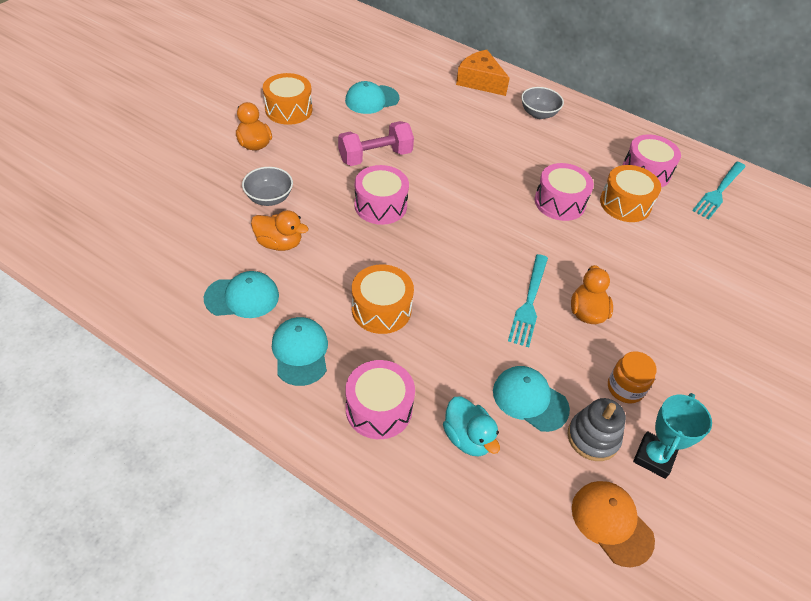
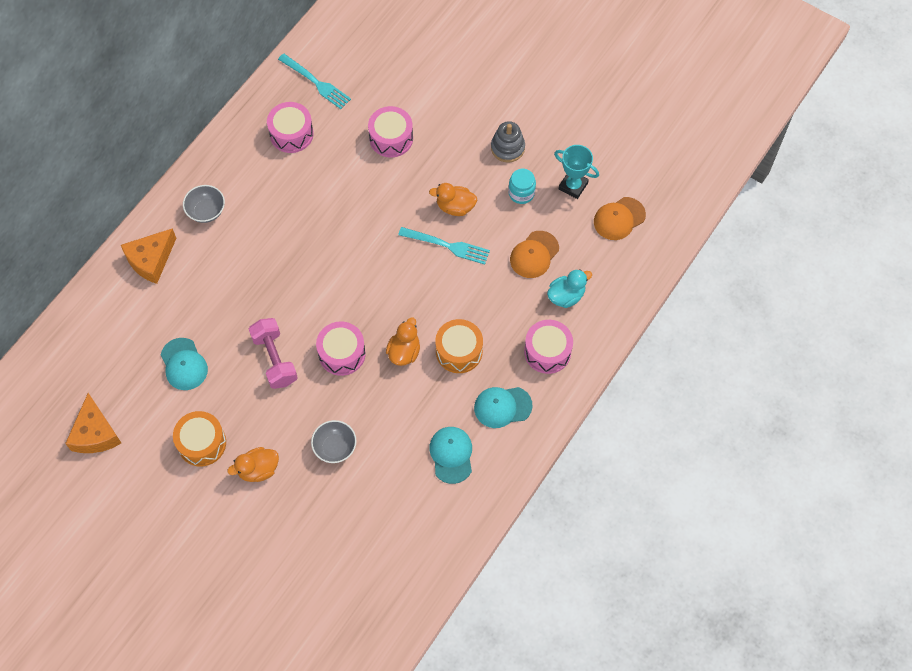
camera: 85 degrees left, 15 degrees up
(279, 243) = (391, 433): orange duck -> orange duck (404, 352)
(307, 53) = (95, 433): none -> orange cheese
(530, 399) = (534, 255): turquoise cap -> orange cap
(559, 202) = (333, 209): pink drum -> pink drum (391, 138)
(593, 437) = (561, 219): grey stacking toy -> grey stacking toy (507, 148)
(625, 204) = (334, 158): orange drum -> none
(625, 388) = (521, 193): orange jar -> turquoise jar

